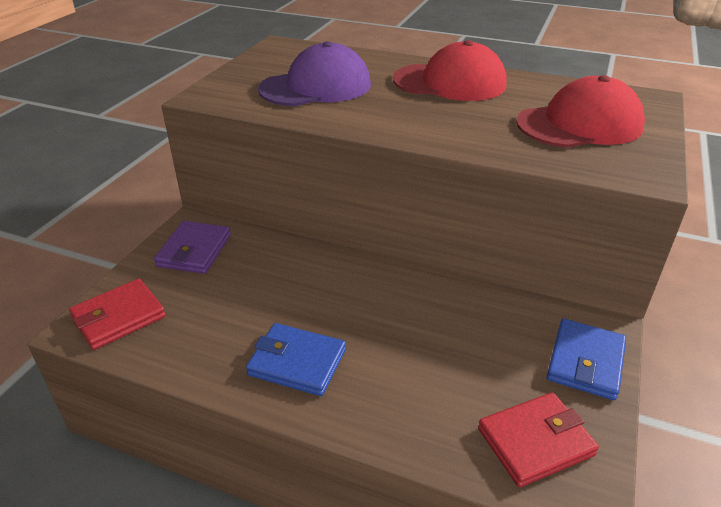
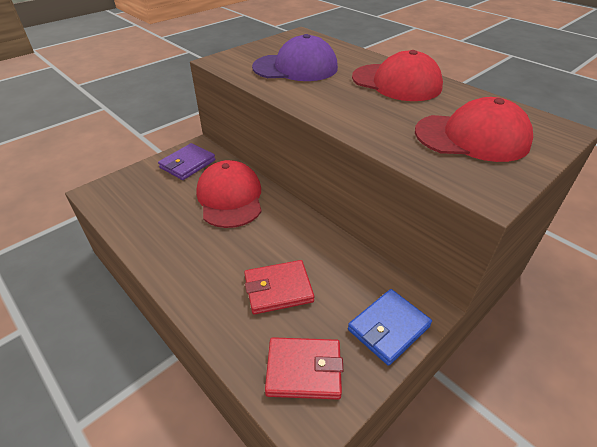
camera: 25 degrees right, 5 degrees up
(119, 317) = (118, 192): red wallet -> red wallet (278, 289)
(289, 277) = (230, 198): none -> red cap
(297, 362) = (192, 254): blue wallet -> none

